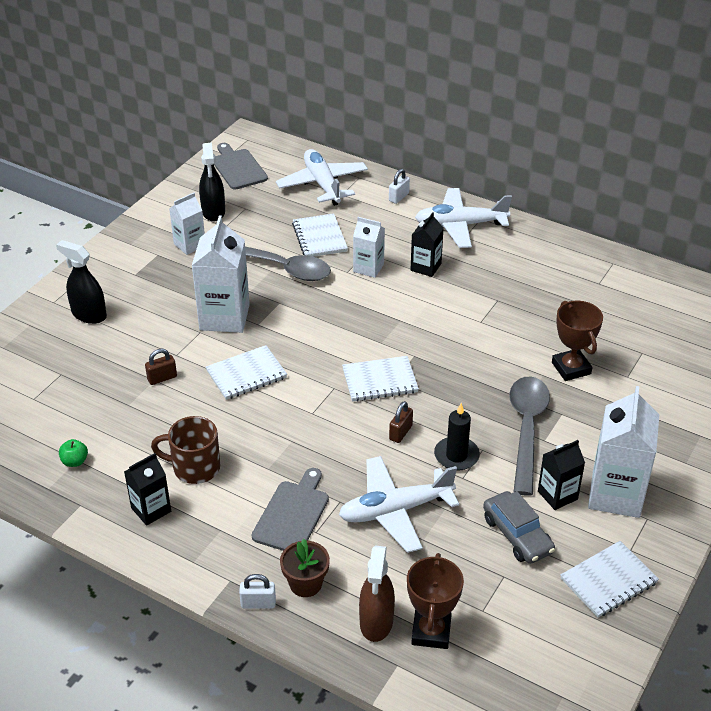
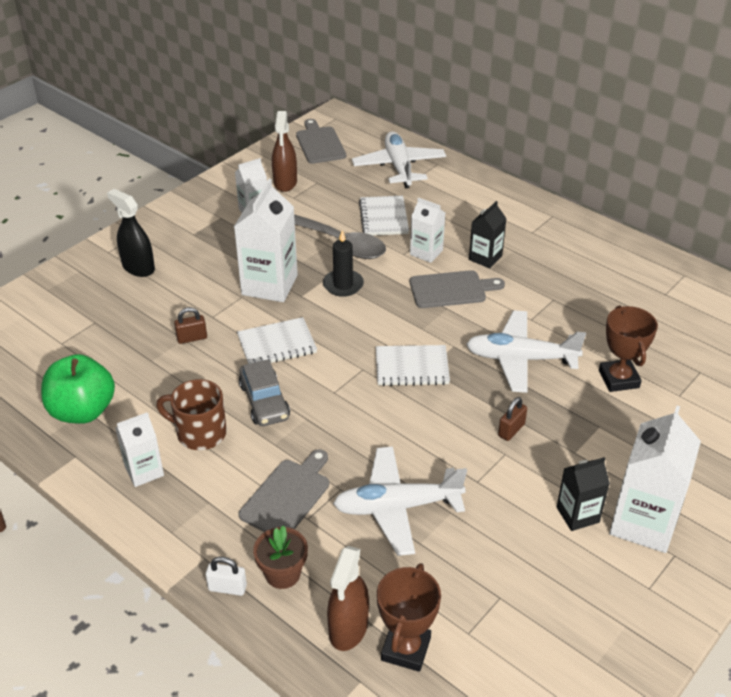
camera: 10 degrees right, 0 degrees up
(75, 461) = (83, 411): green apple -> green apple, size x2.41
(151, 510) = (144, 471): black carton -> white carton
(213, 212) = (285, 182): black spray bottle -> brown spray bottle
(399, 197) = (472, 187): white padlock -> none
(400, 302) = (451, 289): none -> grey cutting board
(400, 432) = (421, 424): brown padlock -> brown padlock (511, 430)
(456, 456) = (475, 457): black candle -> black candle (343, 285)
(460, 225) = (530, 220): white plane -> white plane (520, 359)
(517, 535) = (524, 553): grey car -> grey car (264, 401)
(527, 429) = (557, 438): grey spoon -> none
(608, 581) = (617, 620): white notebook -> none

